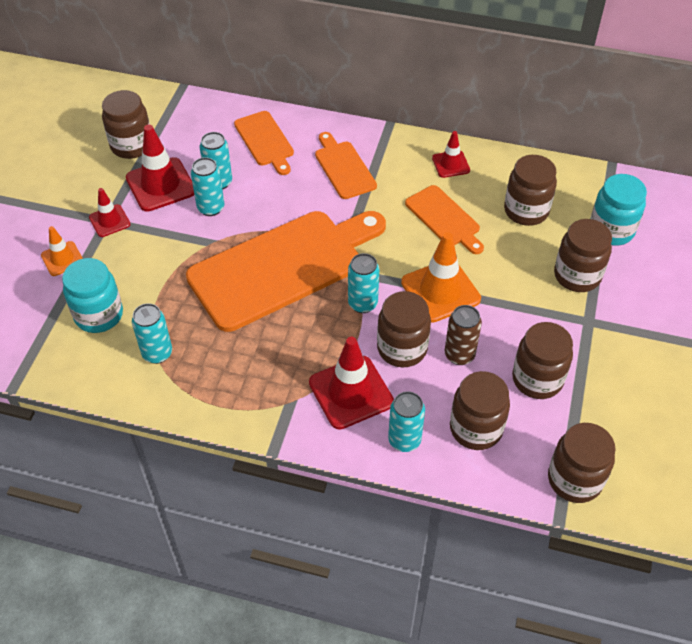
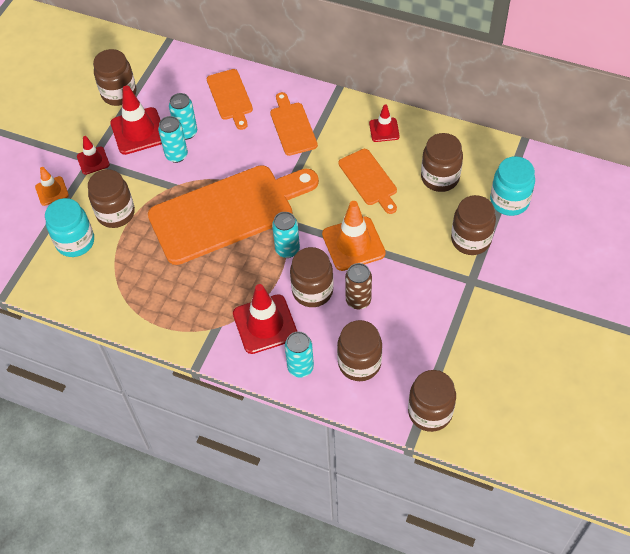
camera: 10 degrees right, 5 degrees up
(157, 353) = (117, 278): turquoise can -> none
(537, 379) = (418, 327): brown jar -> brown jar (116, 213)

